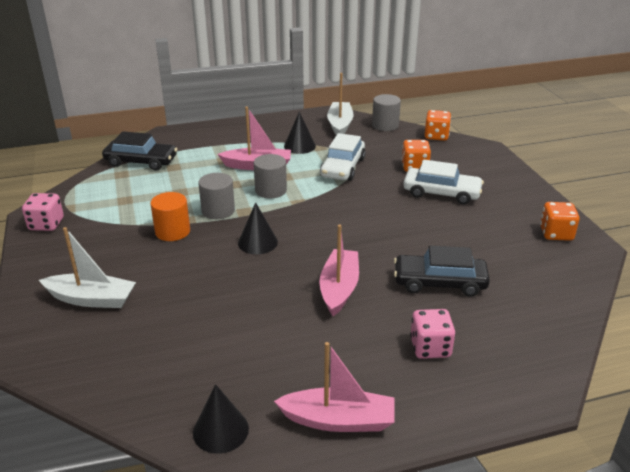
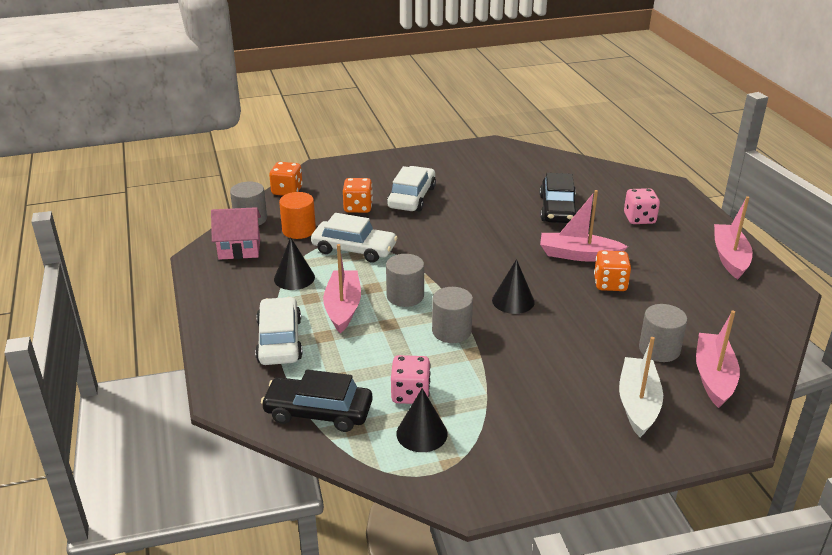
camera: 90 degrees left, 0 degrees up
(46, 224) = (496, 477): pink dice -> pink dice (410, 394)
(109, 355) = (713, 377): none -> pink boat
(141, 161) = (318, 412): black car -> black car turned 90 degrees counterclockwise
(163, 324) = (659, 349): none -> grey cylinder
(172, 231) = (500, 361): orange cylinder -> orange cylinder (299, 230)
(220, 430) = (766, 307): black cone -> black cone (421, 433)
(221, 145) = (279, 340): none -> white car
(340, 125) = (239, 249): white boat -> pink house
(556, 234) = (478, 155): orange dice -> orange dice (610, 284)

